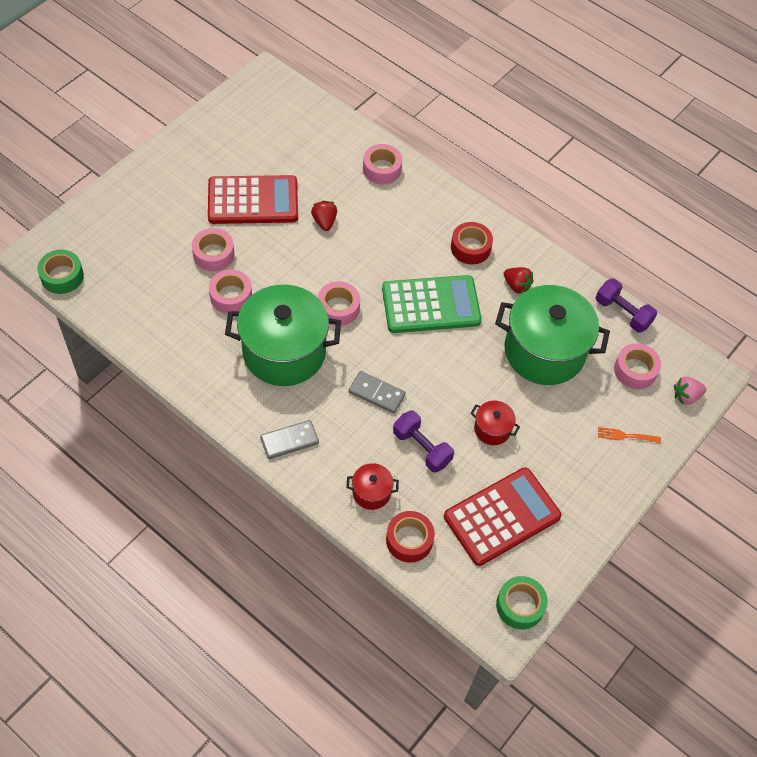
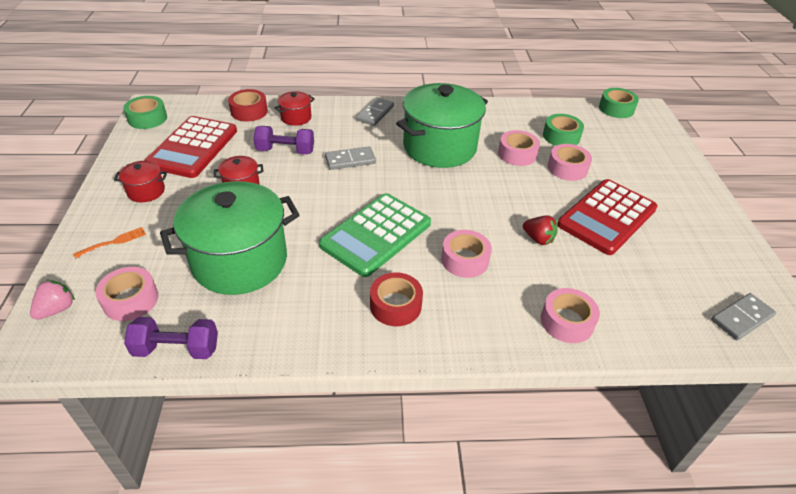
camera: 140 degrees right, 15 degrees down
(165, 285) = (561, 136): none -> green tape
(282, 101) = (741, 318): none -> grey domino
(338, 308) = (441, 189): pink tape -> pink tape (464, 260)
(516, 286) = (316, 300): red strawberry -> none
(575, 481) = (146, 191): none -> red pot

